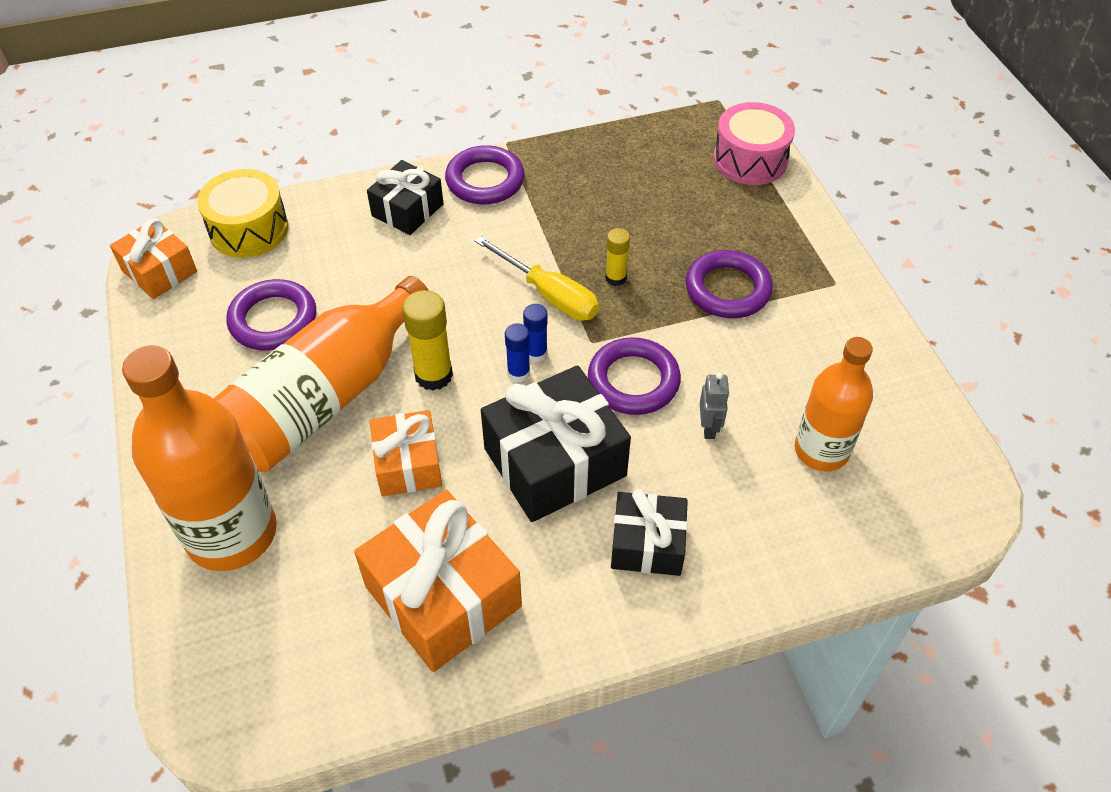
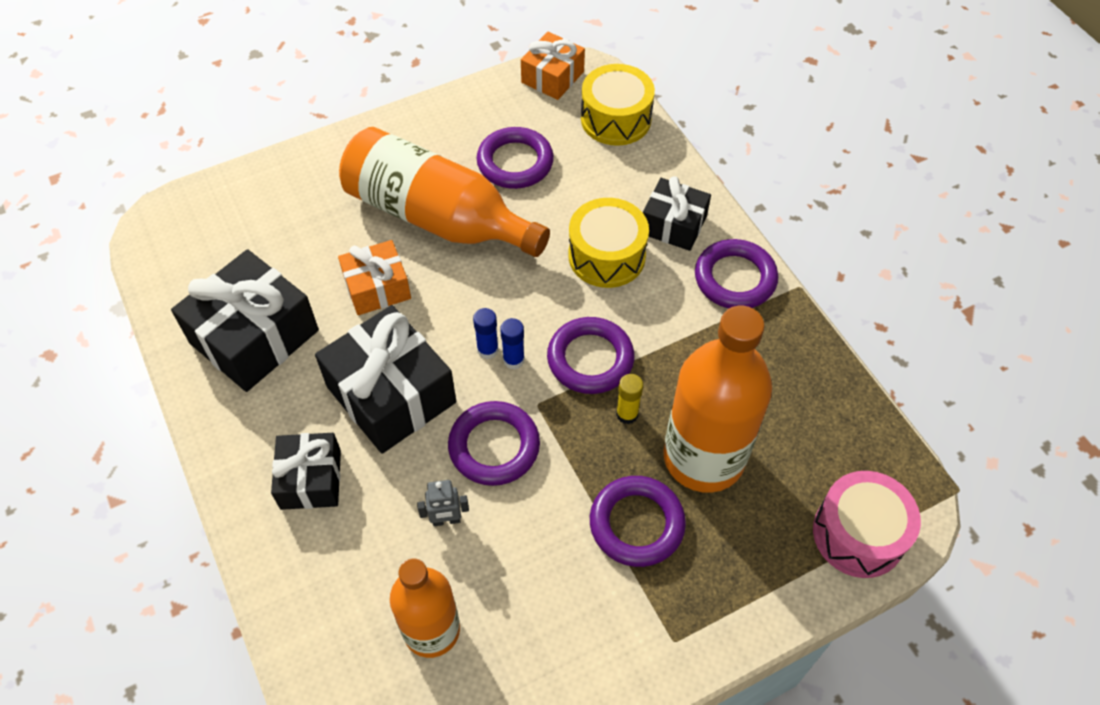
camera: 80 degrees right, 5 degrees up
(232, 533) = (303, 192): orange bottle -> orange bottle (703, 457)
(429, 264) = (606, 256): none -> yellow drum
(433, 375) = (474, 286): yellow glue stick -> none
(443, 596) = (254, 336): orange gift -> black gift
(549, 295) = (590, 359): yellow screwdriver -> purple ring

